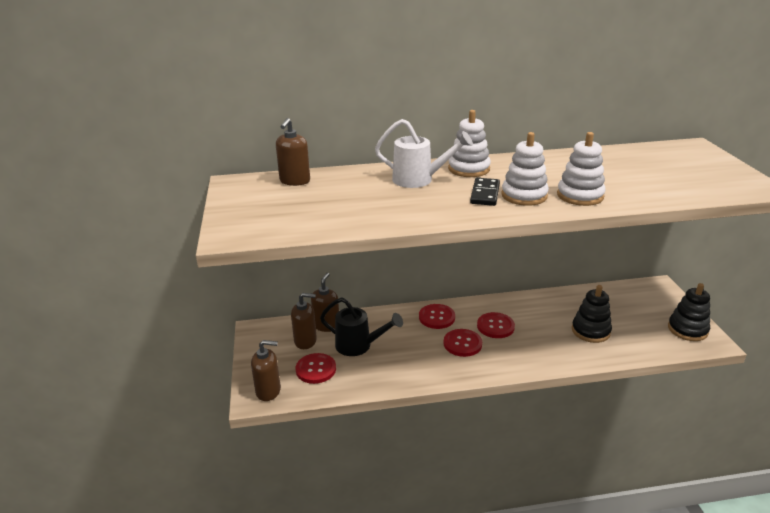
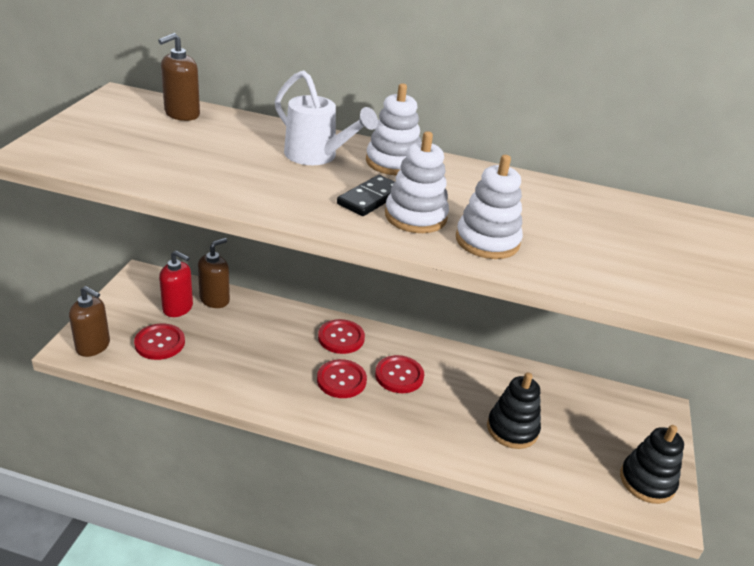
camera: 20 degrees right, 5 degrees up
(305, 341) = (178, 308): brown soap dispenser -> red soap dispenser
(358, 346) = (227, 335): black watering can -> none

